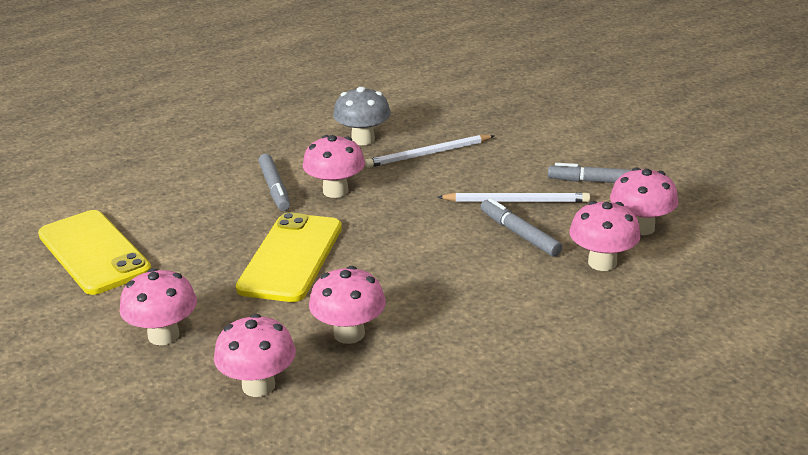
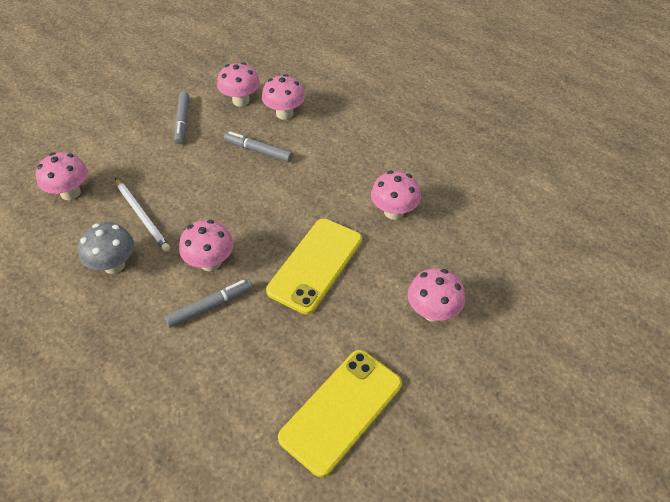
camera: 105 degrees left, 20 degrees up
(258, 386) = (460, 242): pink mushroom -> pink mushroom (70, 193)
(291, 258) = (315, 265): yellow phone -> yellow phone turned 60 degrees counterclockwise
(517, 201) = (214, 157): white pencil -> none
(519, 234) = (258, 151): grey marker -> grey marker turned 75 degrees clockwise

